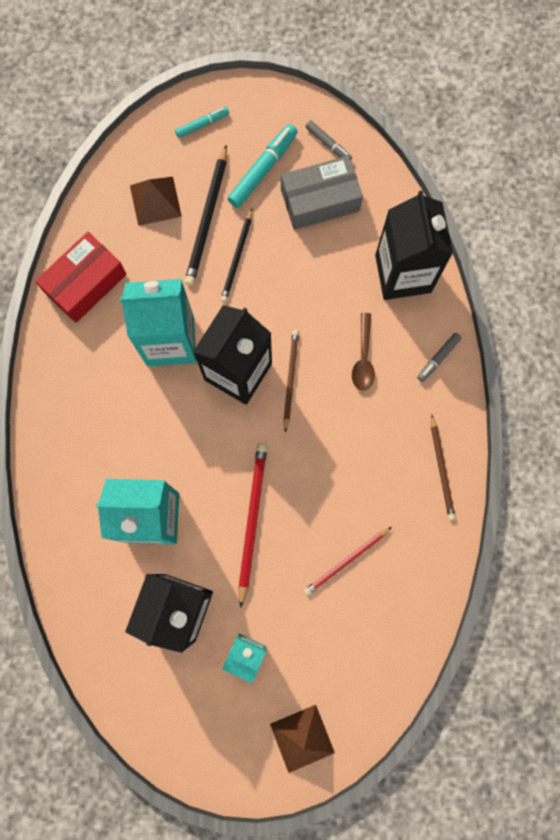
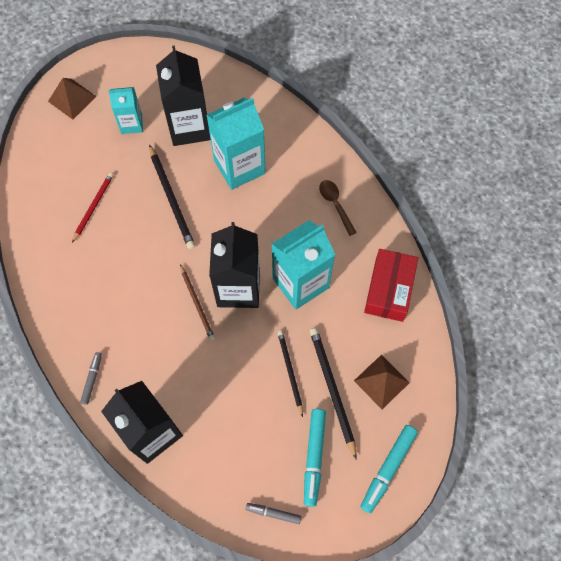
camera: 150 degrees right, 10 degrees down
(202, 124) = (388, 469): turquoise marker -> turquoise marker, size x1.73
(252, 520) = (171, 199): red pencil -> black pencil
(320, 200) = (252, 457): grey box -> none
(363, 358) = (150, 348): brown spoon -> brown spoon (335, 205)
(441, 469) = (53, 300): brown pencil -> none

